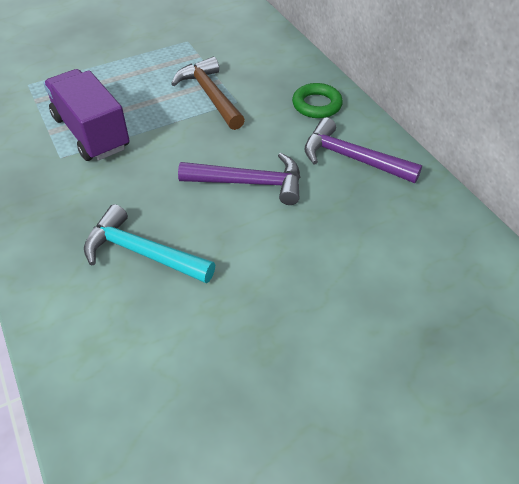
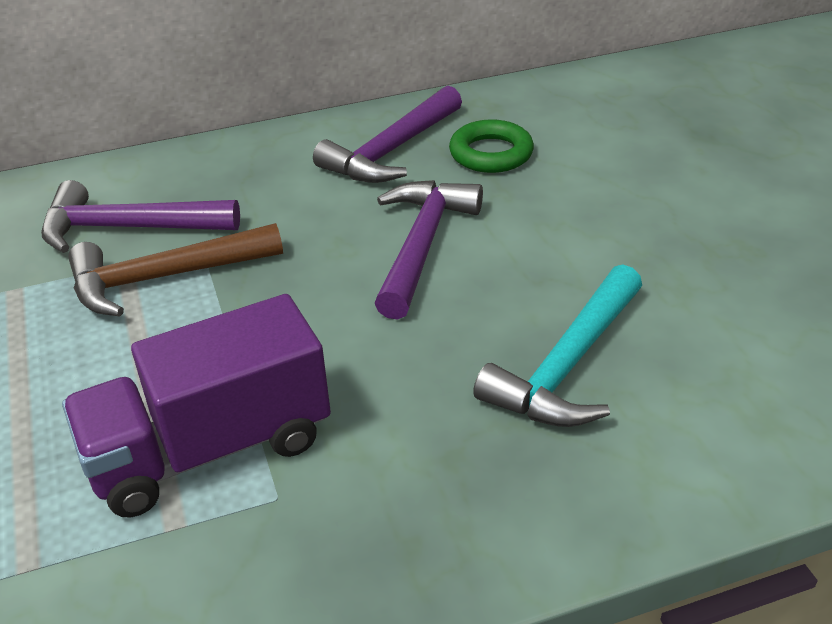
camera: 80 degrees left, 10 degrees down
(250, 75) = (129, 228): none -> purple hammer
(317, 105) = (251, 168): green ring -> green ring (491, 154)

